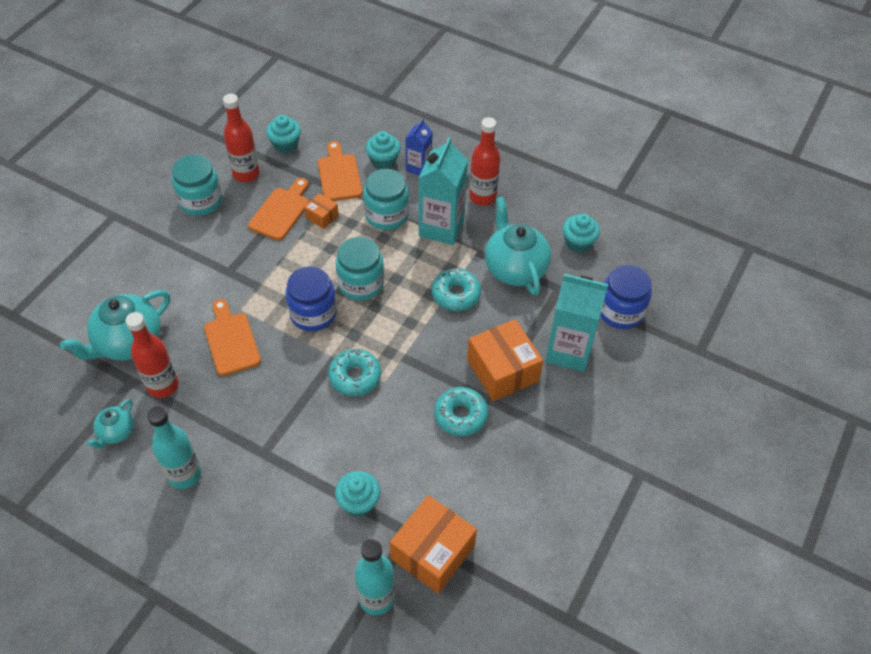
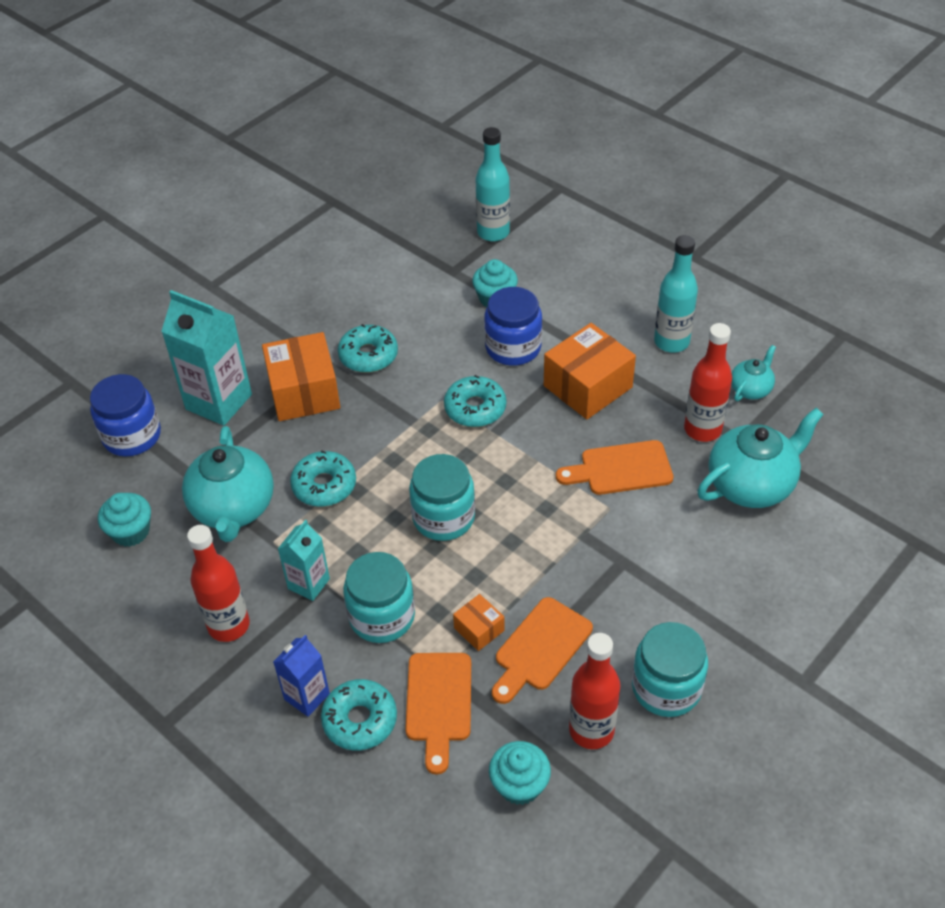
camera: 165 degrees left, 5 degrees down
(231, 340) = (620, 469): orange cutting board -> orange cutting board turned 90 degrees clockwise
(313, 313) = (513, 487): blue jar -> blue jar (513, 347)
(383, 161) = (360, 720): turquoise cupcake -> turquoise donut
(433, 552) = (434, 255): orange box -> orange box (587, 386)
(441, 227) = (309, 584): turquoise carton -> turquoise carton, size x0.56

